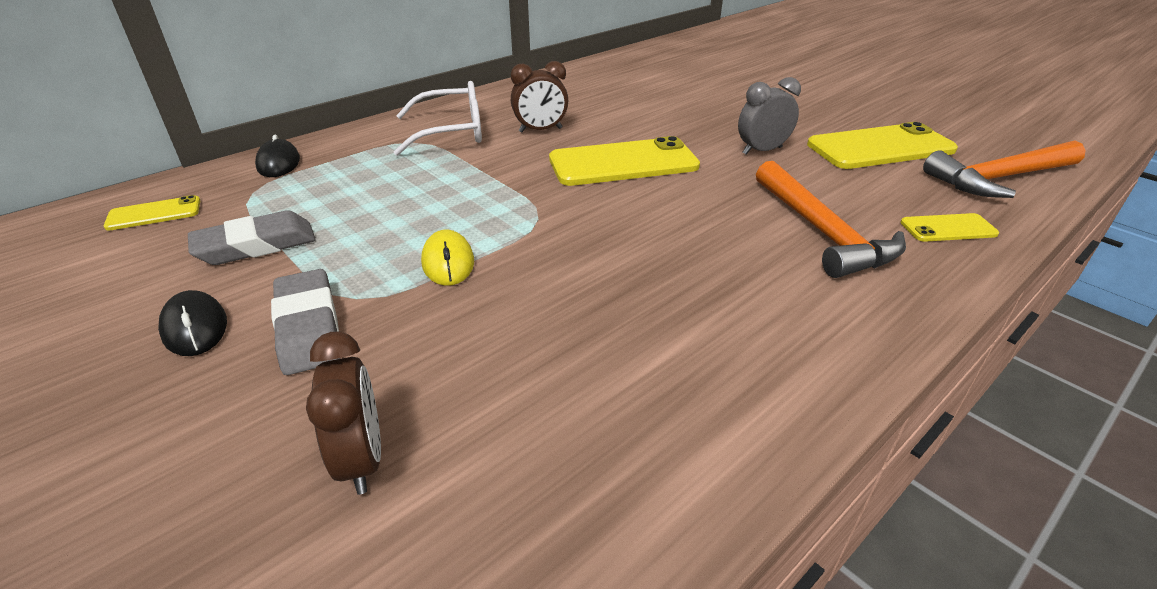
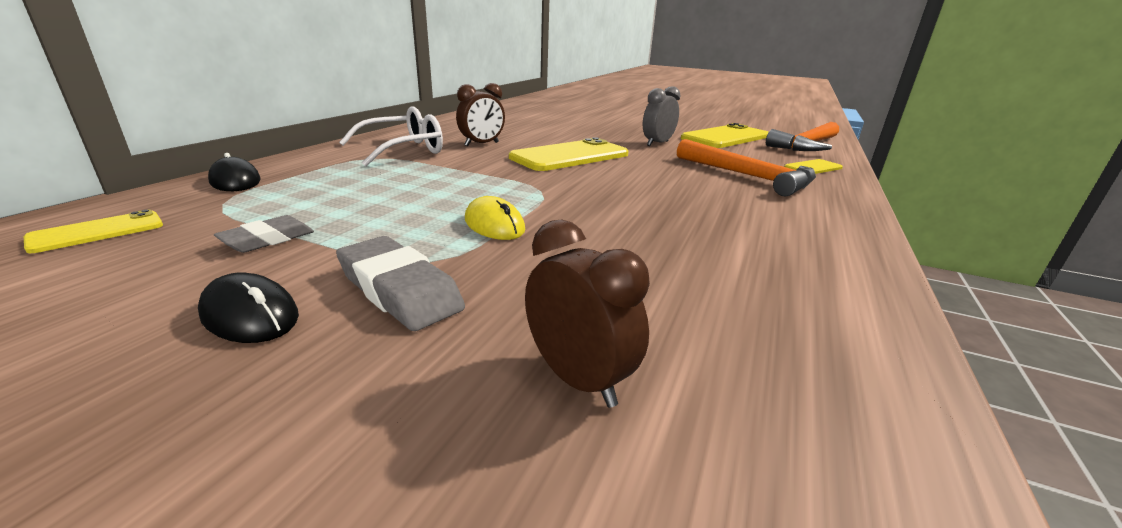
camera: 25 degrees left, 10 degrees down
(256, 245) = (268, 239): grey eraser -> grey eraser, size x0.64

